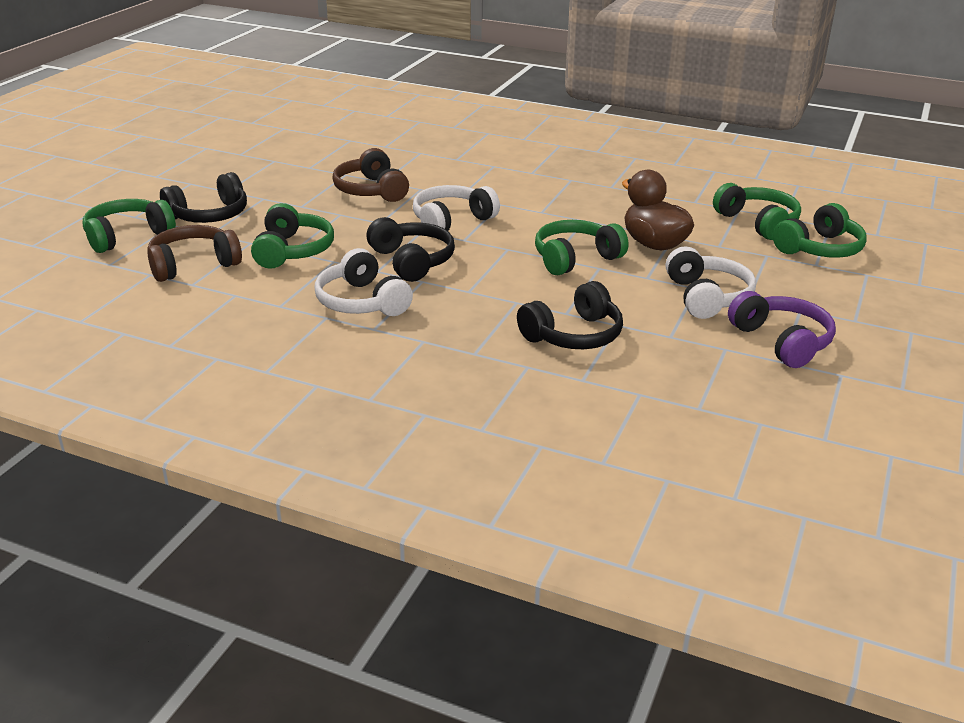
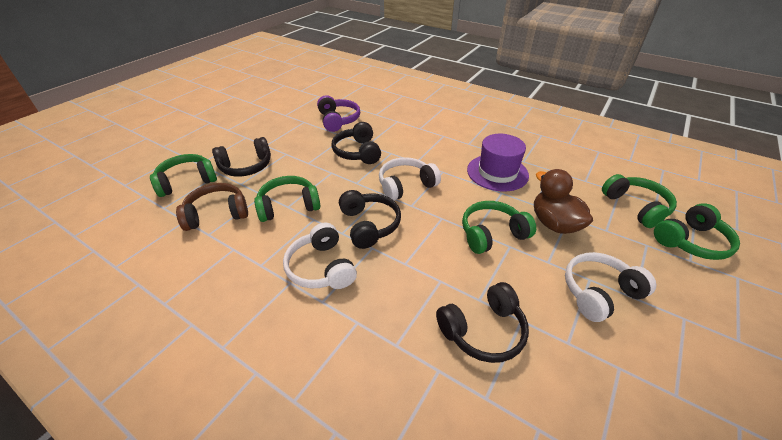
camera: 10 degrees right, 10 degrees up
(292, 251) = (288, 206): green headphones -> green headphones turned 120 degrees counterclockwise
(371, 190) = (357, 152): brown headphones -> black headphones
(576, 200) = (497, 172): none -> purple hat
(707, 297) = (599, 292): white headphones -> white headphones turned 120 degrees counterclockwise
(782, 341) = (672, 364): purple headphones -> purple headphones (338, 120)

